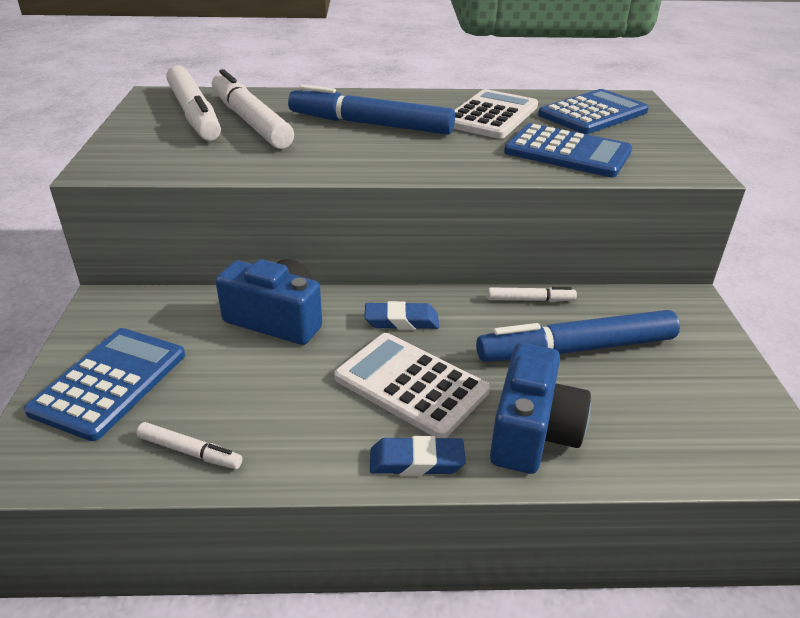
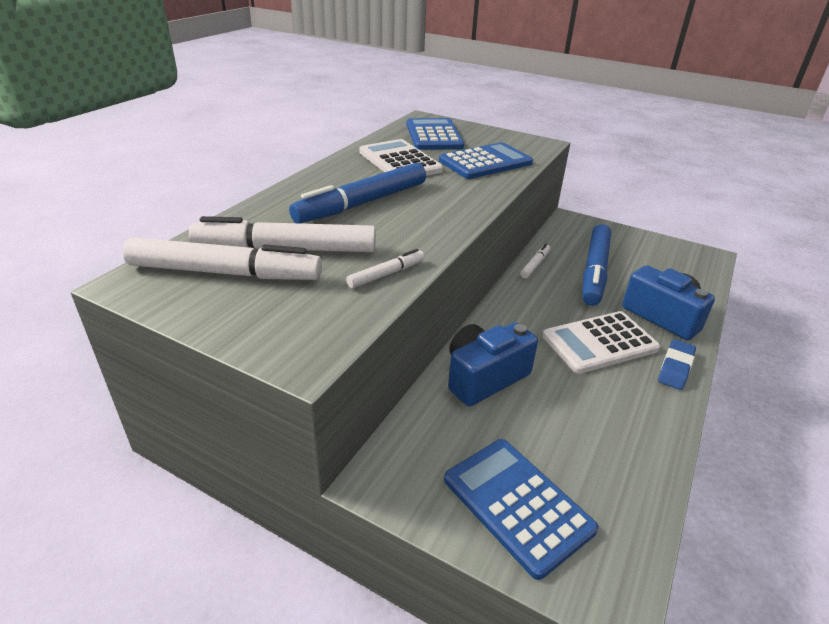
camera: 60 degrees left, 0 degrees up
(190, 451) = (631, 472): white marker -> white marker (386, 274)
(401, 321) = (525, 320): blue eraser -> none

